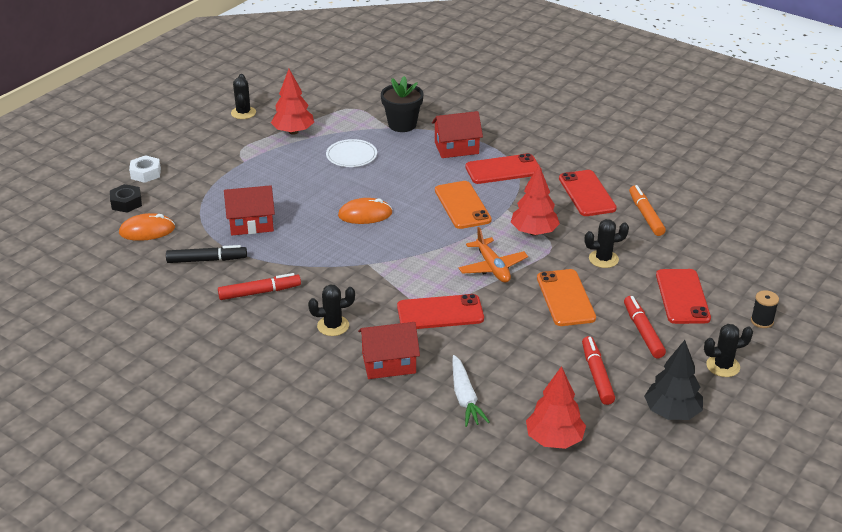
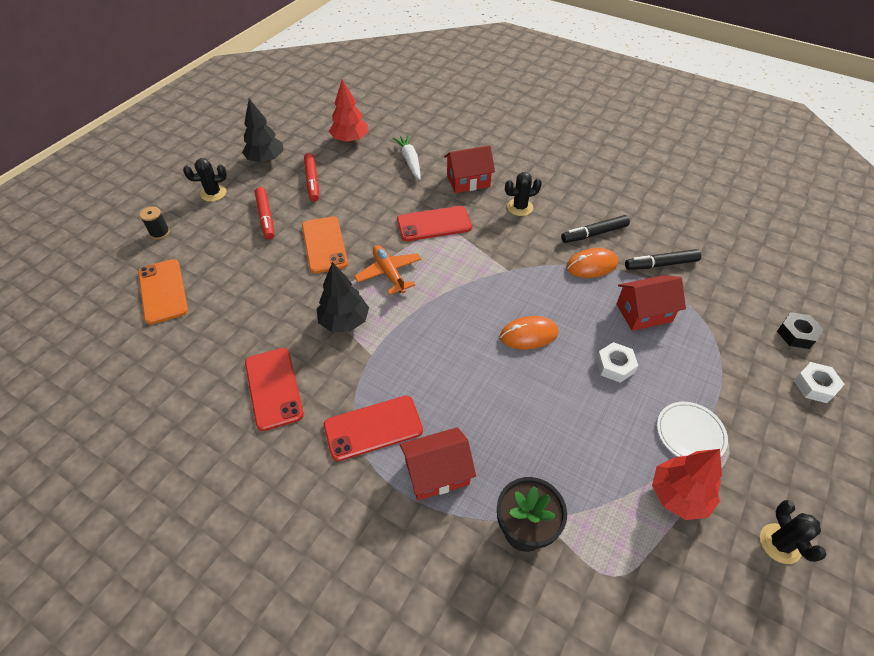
camera: 175 degrees right, 15 degrees up
(147, 230) = (743, 296): orange mouse -> orange mouse (591, 265)
(260, 292) = (594, 234): red marker -> black marker
(299, 192) = (615, 366): none -> white nut
(351, 155) = (576, 443): white plate -> white plate (690, 433)
(462, 205) = (422, 357): orange phone -> orange phone (163, 291)
(534, 232) = (344, 321): red tree -> black tree
(603, 259) = (279, 290): black cactus -> none
(646, 215) = (214, 355): orange marker -> none
(682, 297) = (218, 252): red phone -> none

